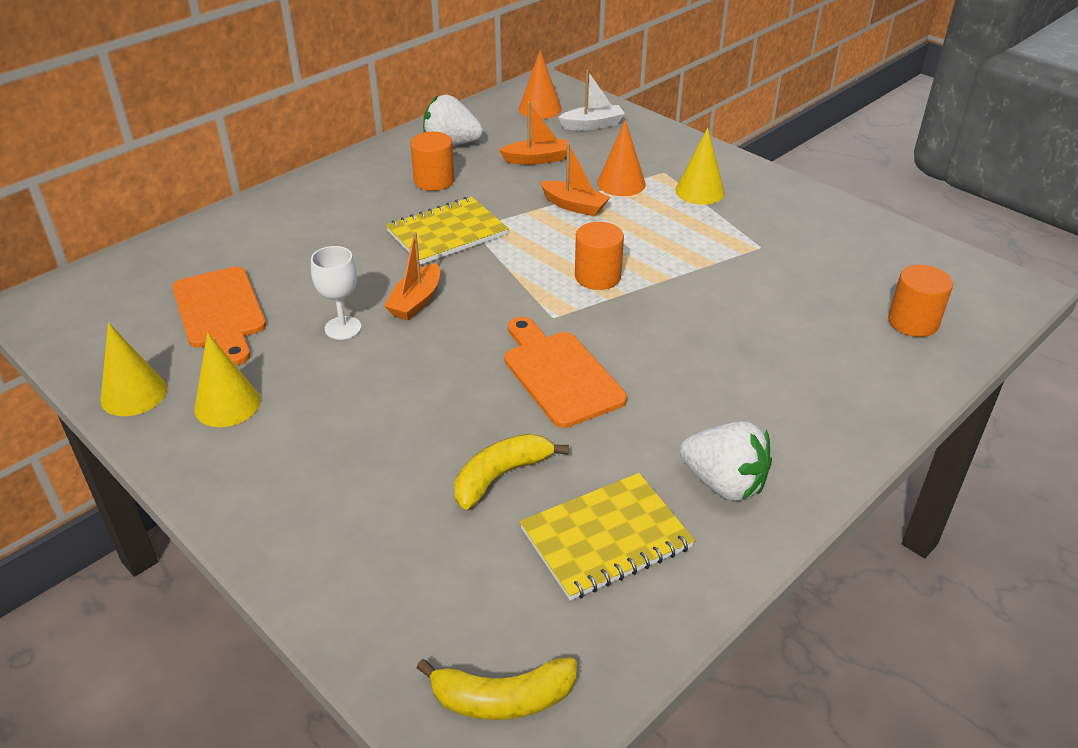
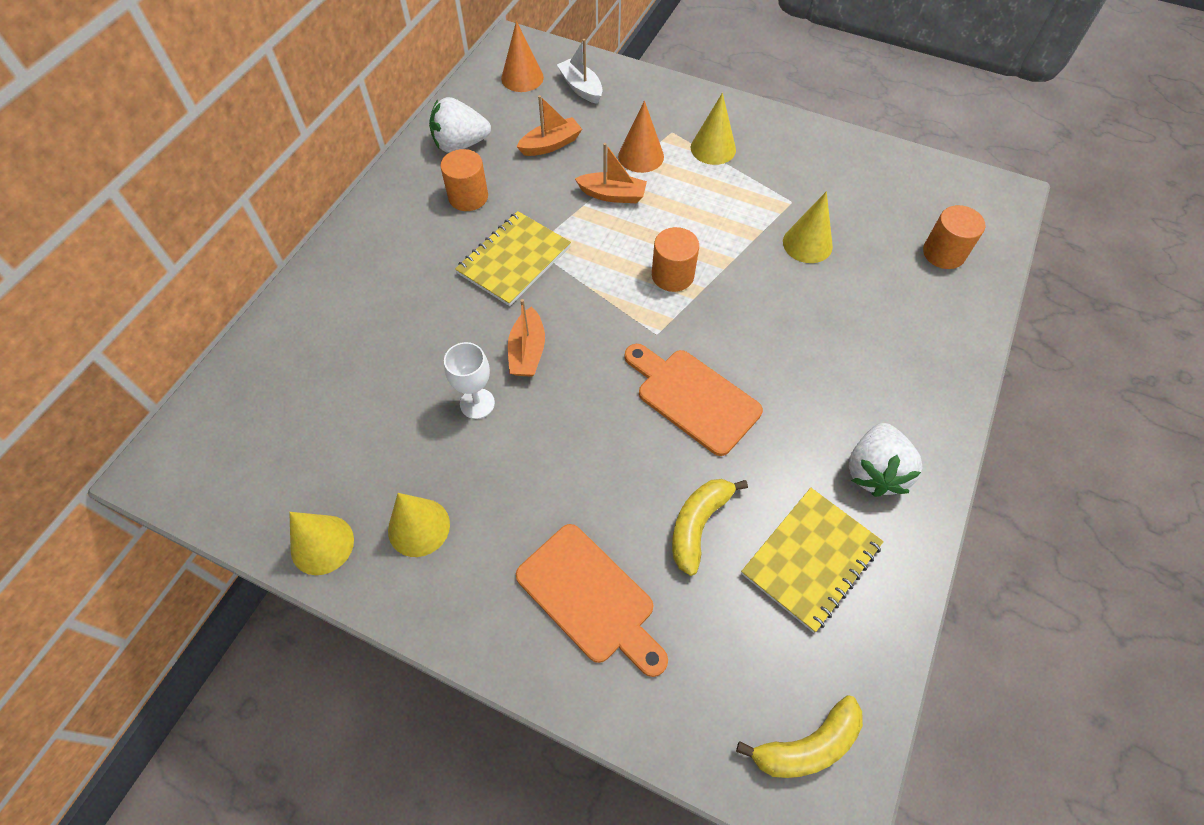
camera: 20 degrees left, 20 degrees up
(220, 312) = (350, 419): orange cutting board -> orange cutting board (590, 597)
(592, 125) = (581, 88): white boat -> white boat turned 90 degrees counterclockwise
(724, 483) = (874, 471): white strawberry -> white strawberry turned 90 degrees clockwise
(758, 282) = (807, 244): none -> yellow cone

